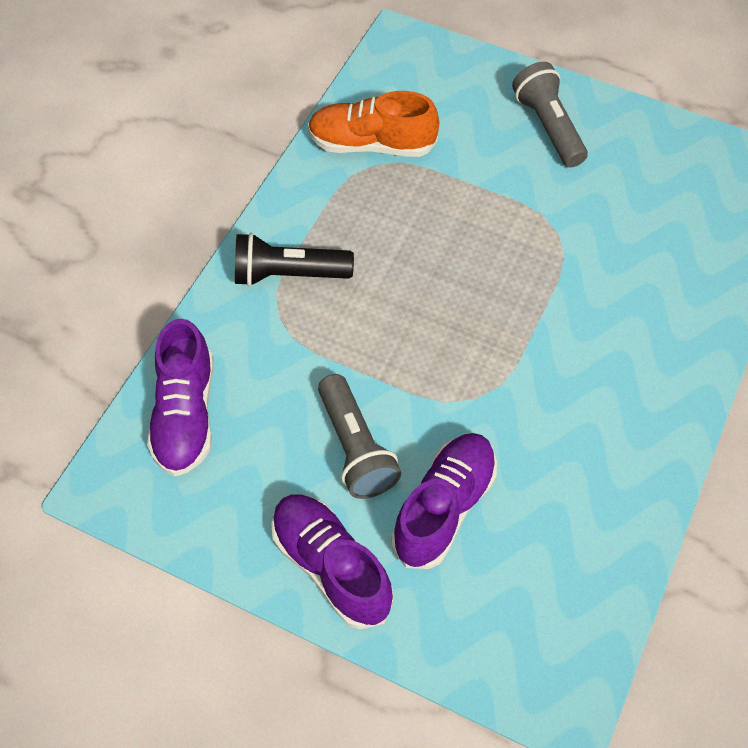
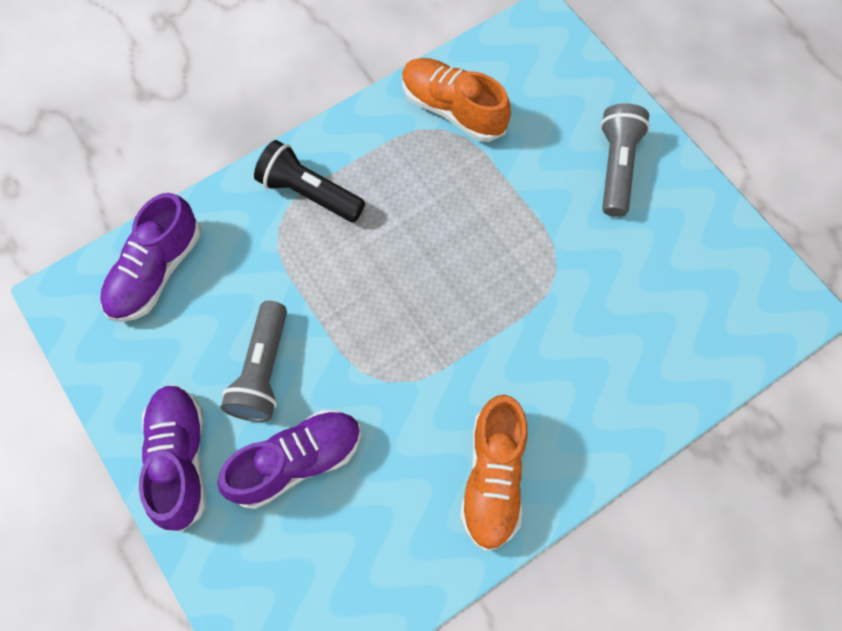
camera: 30 degrees right, 10 degrees up
(627, 426) = (493, 478): none -> orange shoe

